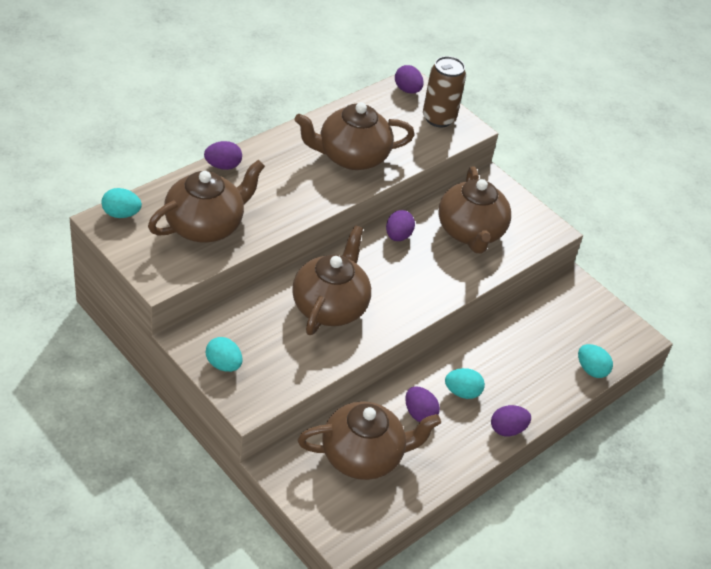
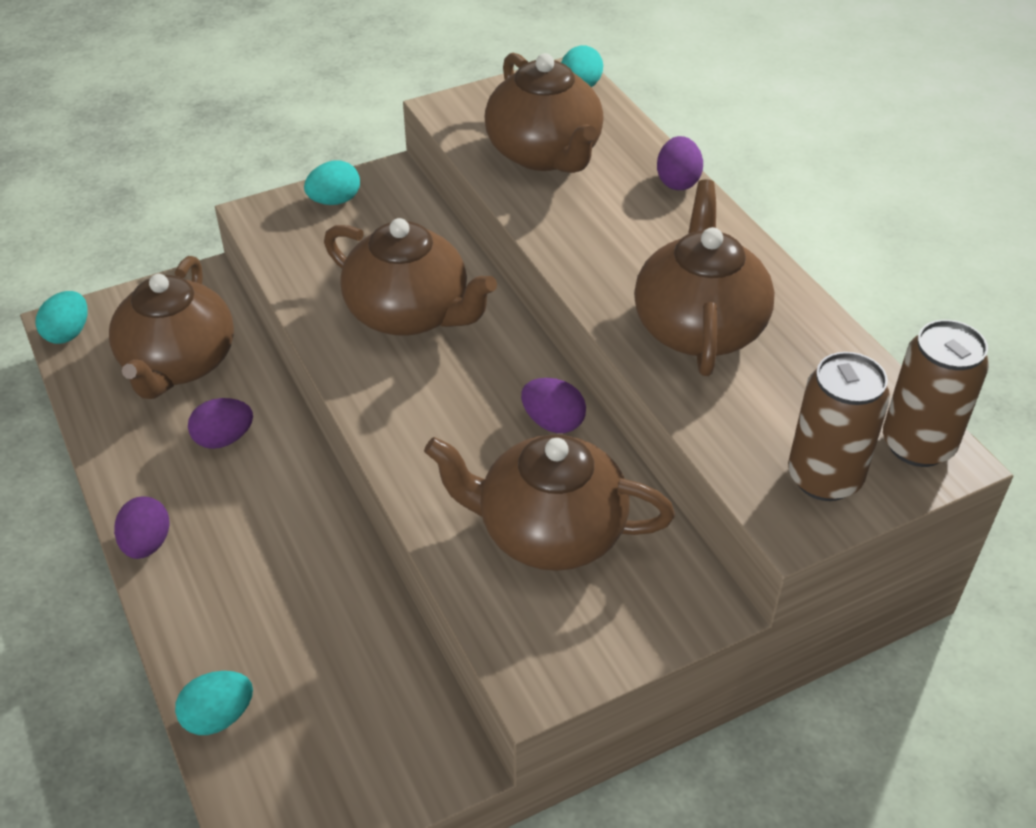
camera: 110 degrees right, 0 degrees up
(407, 90) = (917, 445): purple egg -> brown can
(462, 392) = (243, 501): turquoise egg -> turquoise egg (68, 333)

